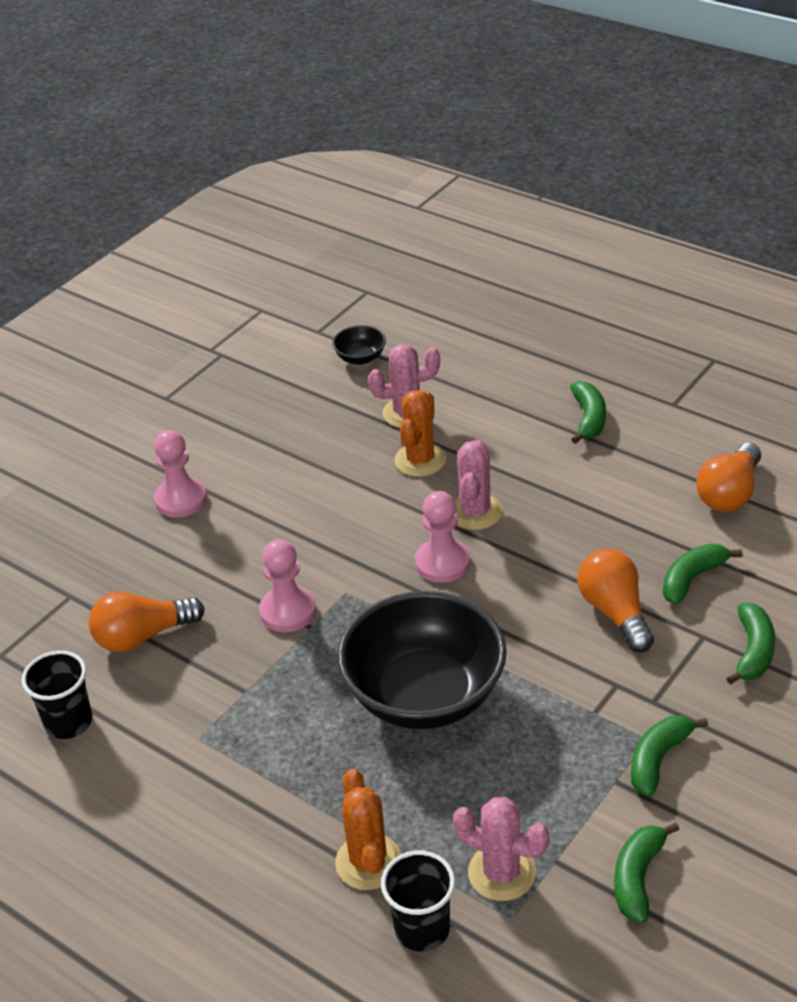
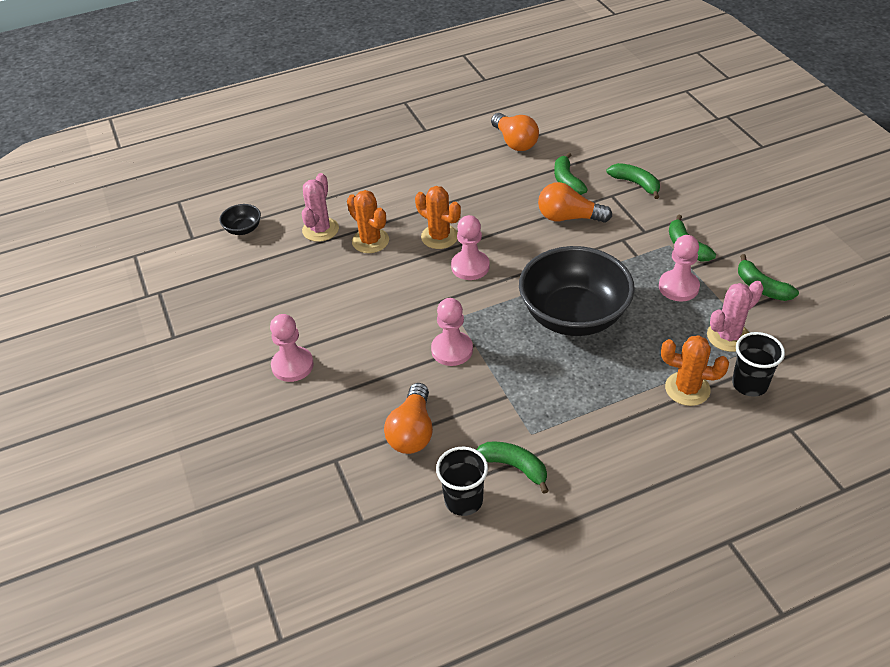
camera: 60 degrees left, 5 degrees up
(475, 512) = (439, 237): pink cactus -> orange cactus
(563, 781) = (678, 287): none -> pink pawn
(589, 419) = (404, 163): green banana -> green banana (514, 467)

